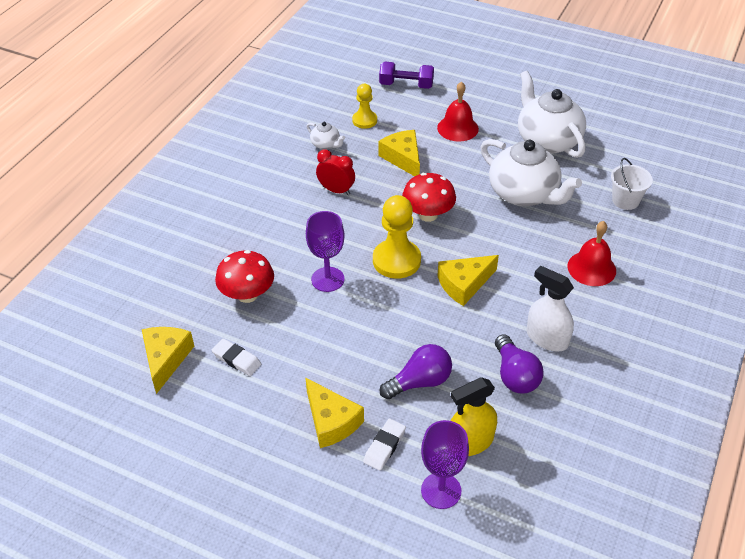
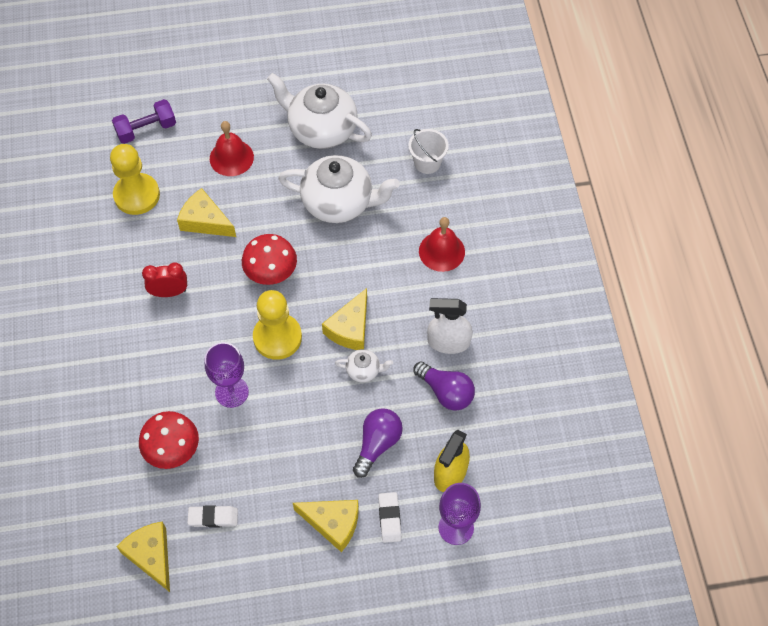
camera: 35 degrees left, 15 degrees up
(326, 144) = (120, 244): white teapot -> white teapot (363, 370)
(364, 120) = (137, 195): yellow pawn -> yellow pawn, size x1.65

